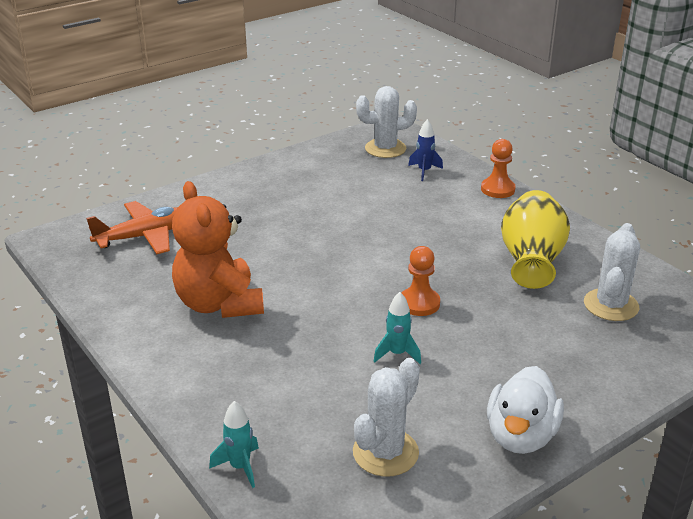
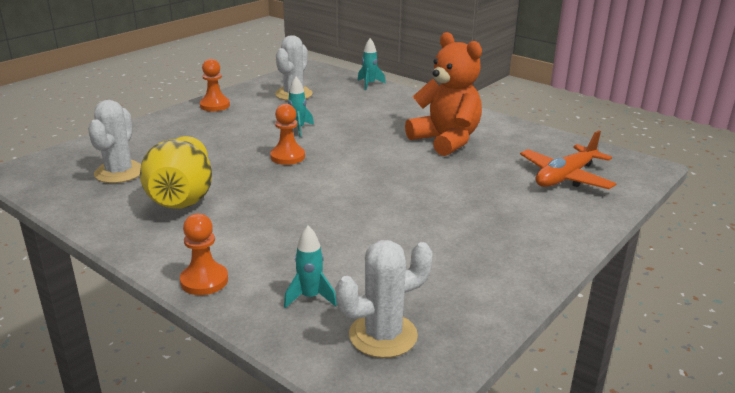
camera: 165 degrees right, 5 degrees down
(424, 171) = (310, 297): blue rocket -> turquoise rocket
(520, 436) = (215, 105): white duck -> orange pawn

